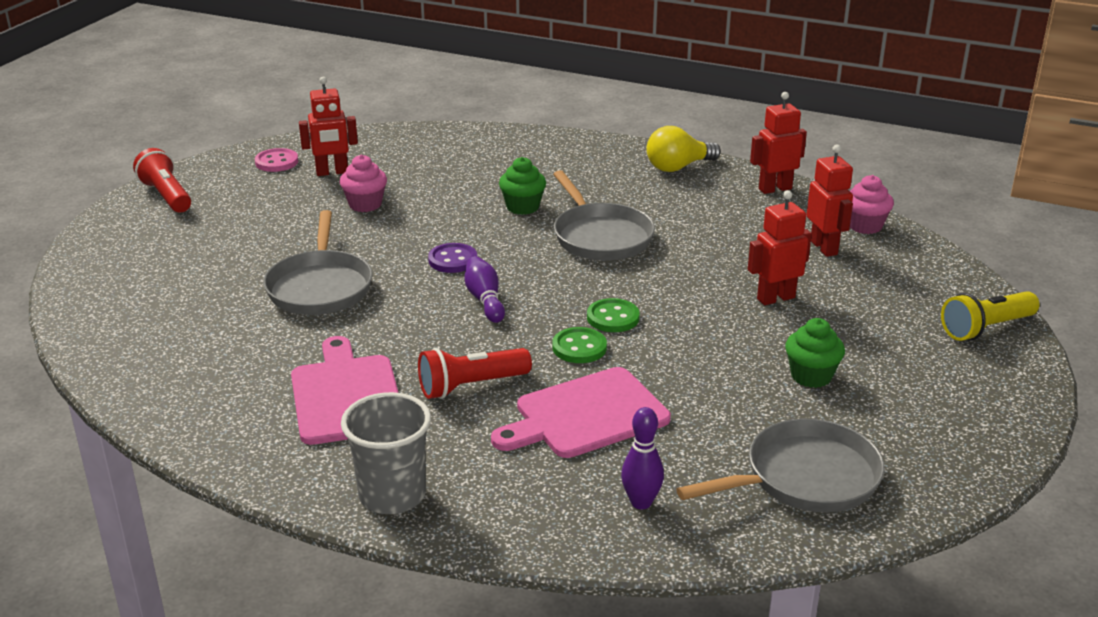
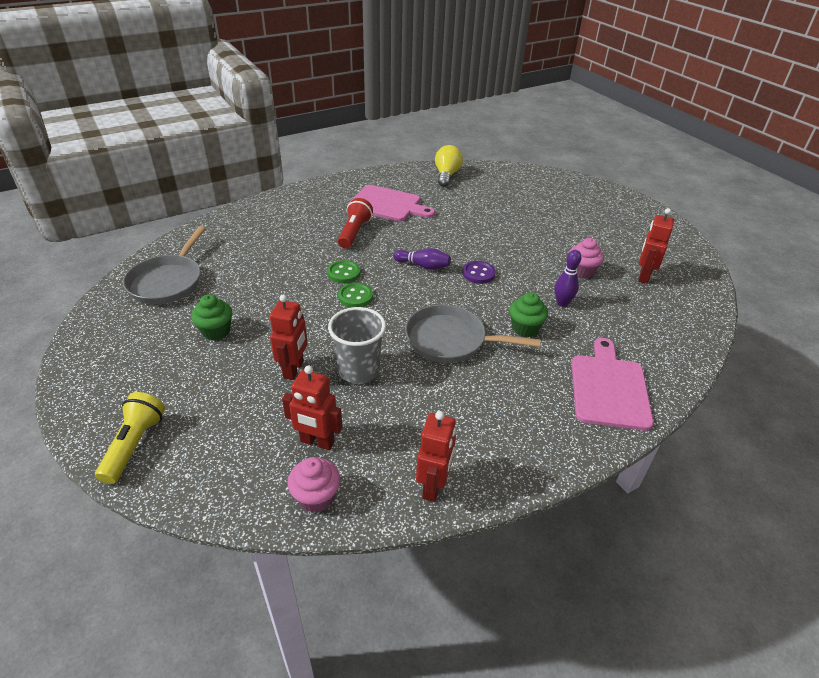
camera: 125 degrees right, 10 degrees up
(166, 196) = (646, 217): red flashlight -> none
(276, 162) = (675, 262): pink button -> none
(320, 287) = (491, 227): grey pan -> none
(392, 495) = (312, 193): grey cup -> grey cup (359, 370)
(586, 415) = (292, 250): pink cutting board -> pink cutting board (609, 388)
(641, 502) = (225, 236): purple bowling pin -> purple bowling pin (562, 303)
(678, 167) = (528, 448): yellow light bulb -> yellow light bulb (446, 175)

